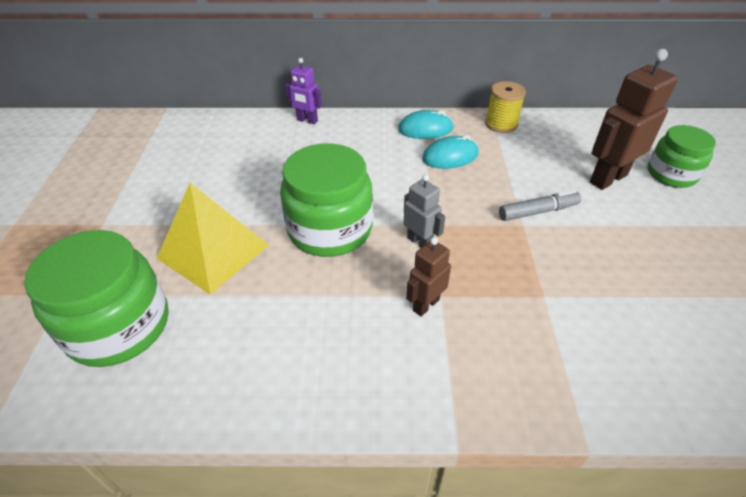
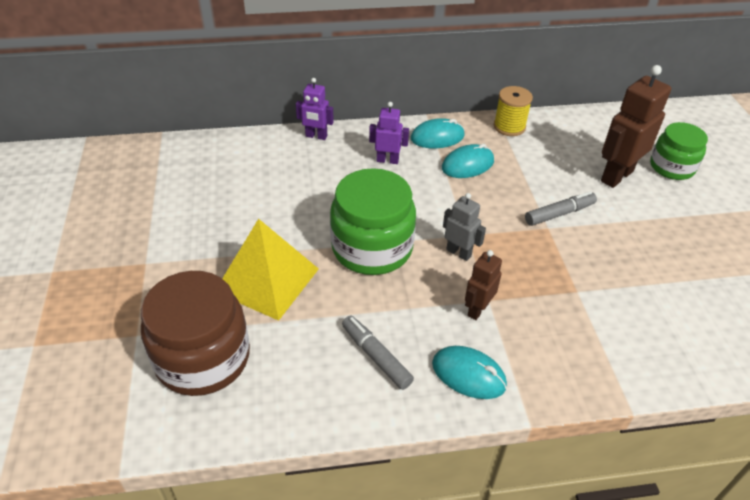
camera: 10 degrees left, 0 degrees up
(119, 326) = (203, 358): green jar -> brown jar
(300, 345) = (376, 356): none -> grey marker
(370, 146) = (387, 160): none -> purple robot
(398, 378) = (468, 374): none -> turquoise mouse

